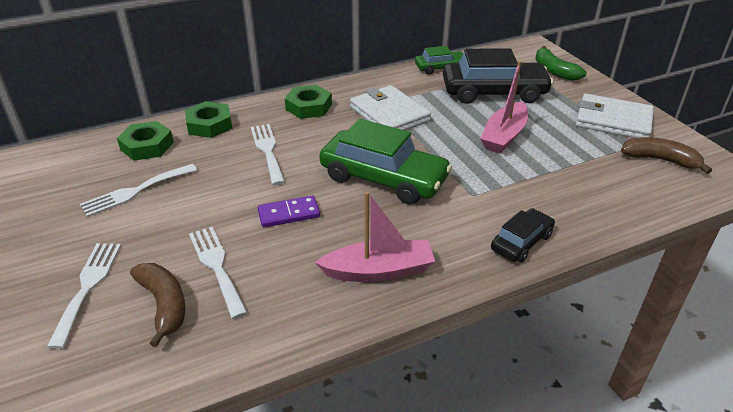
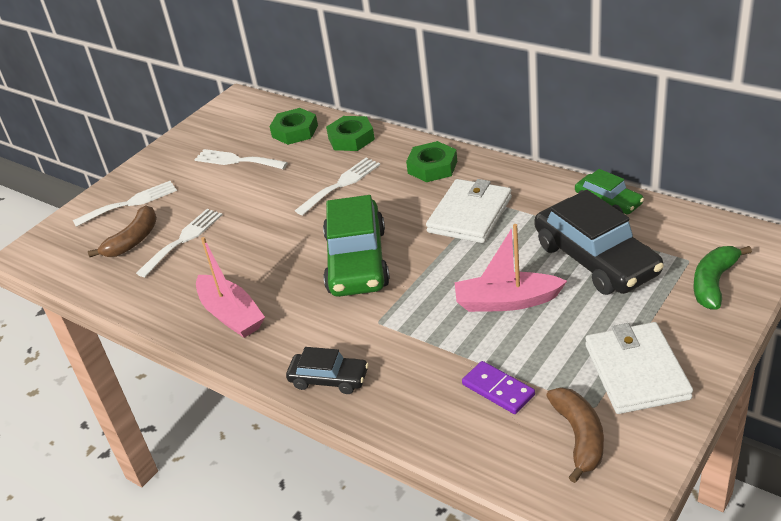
camera: 65 degrees right, 0 degrees up
(289, 214) = (266, 238): purple domino -> purple domino (498, 389)

